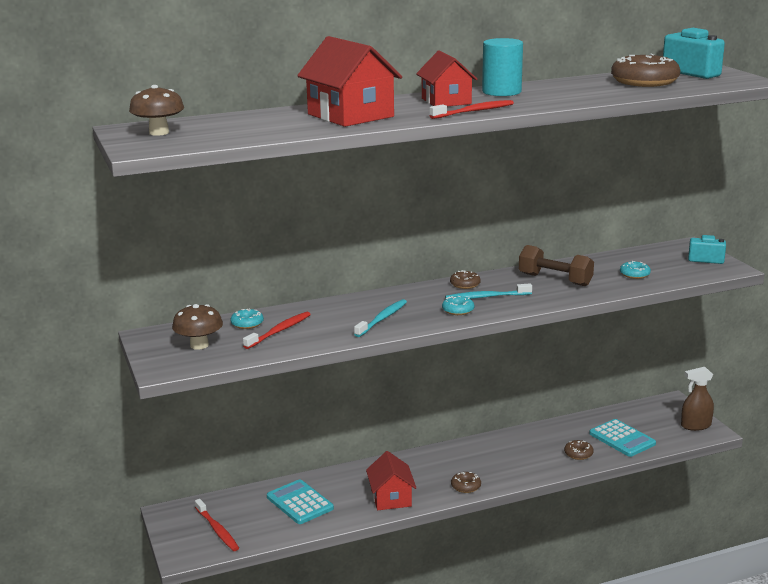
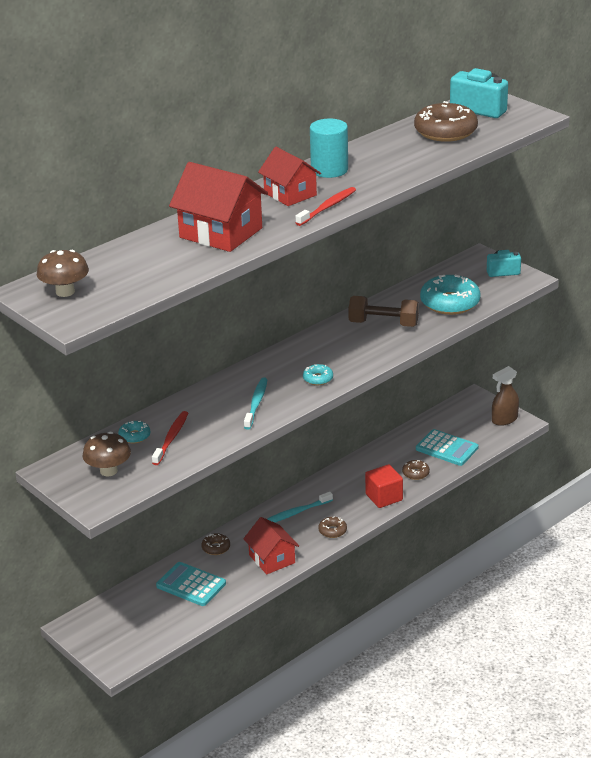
camera: 20 degrees left, 10 degrees up
(217, 530) = (131, 631): red toothbrush -> none
(465, 284) = (305, 346): brown donut -> brown donut (216, 548)
(486, 297) = (334, 357): turquoise toothbrush -> turquoise toothbrush (296, 513)
(534, 468) = (384, 497): none -> red cube
(634, 274) = (450, 303): turquoise donut -> turquoise donut, size x2.11

